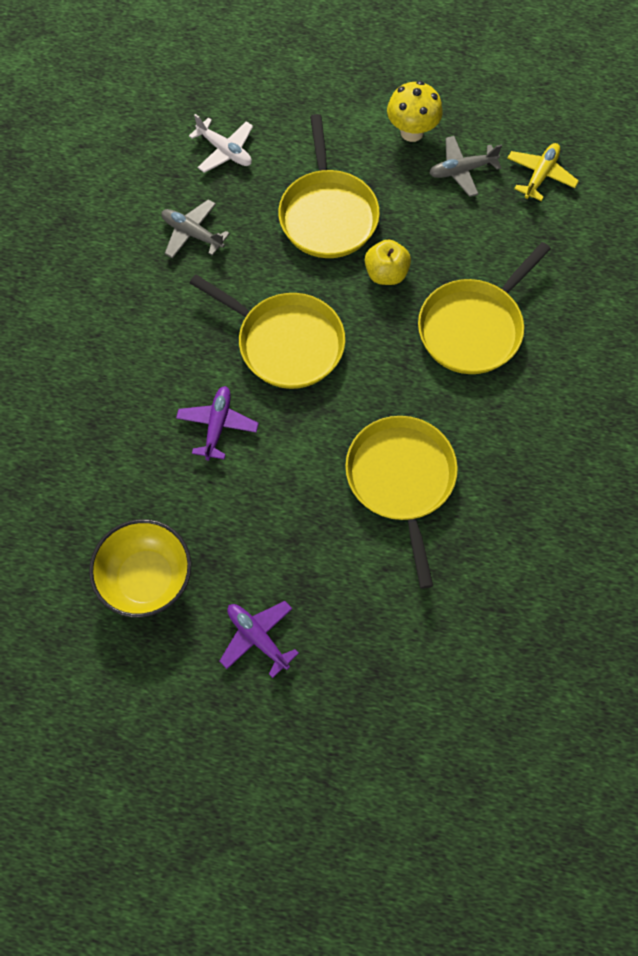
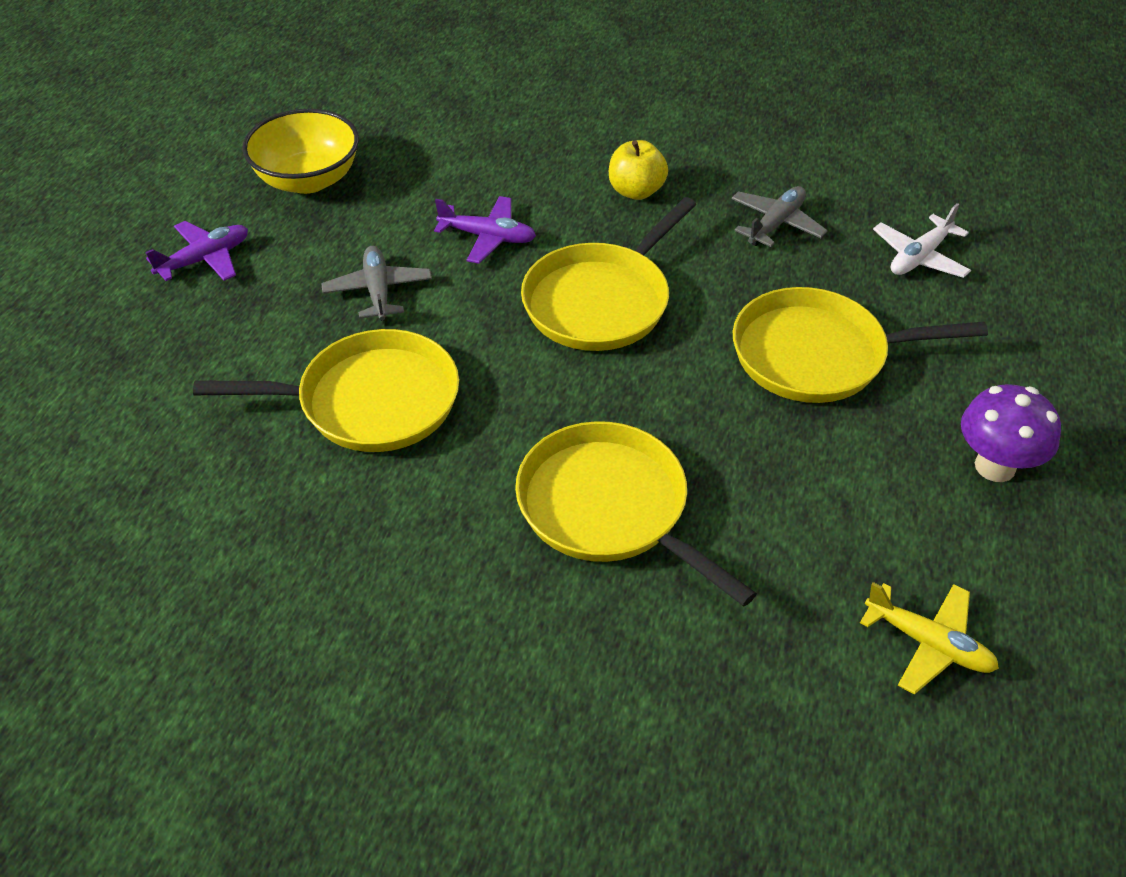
camera: 95 degrees right, 20 degrees down
(386, 273) = (712, 412): yellow apple -> yellow apple (636, 191)
(412, 132) = (995, 466): yellow mushroom -> purple mushroom
(462, 170) = (923, 526): grey plane -> grey plane (378, 291)

